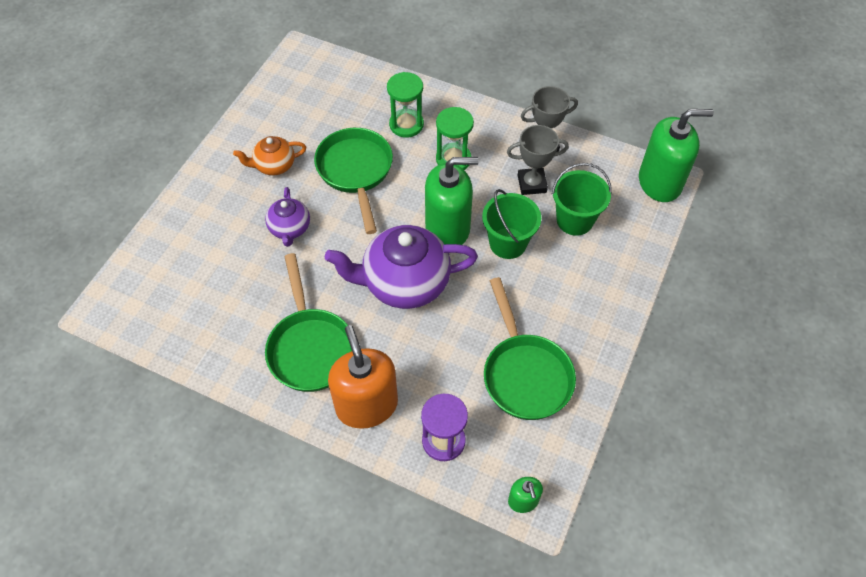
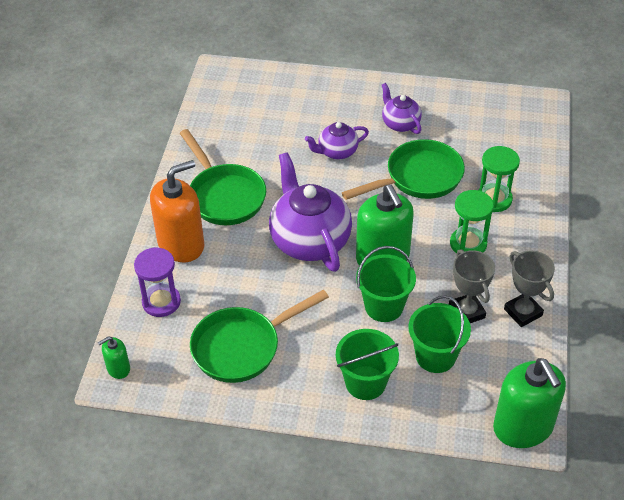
camera: 75 degrees right, 10 degrees down
(274, 165) = (400, 123): orange teapot -> purple teapot
(310, 347) = (224, 196): green pan -> green pan turned 90 degrees counterclockwise
(591, 280) = (365, 383): none -> green bucket

